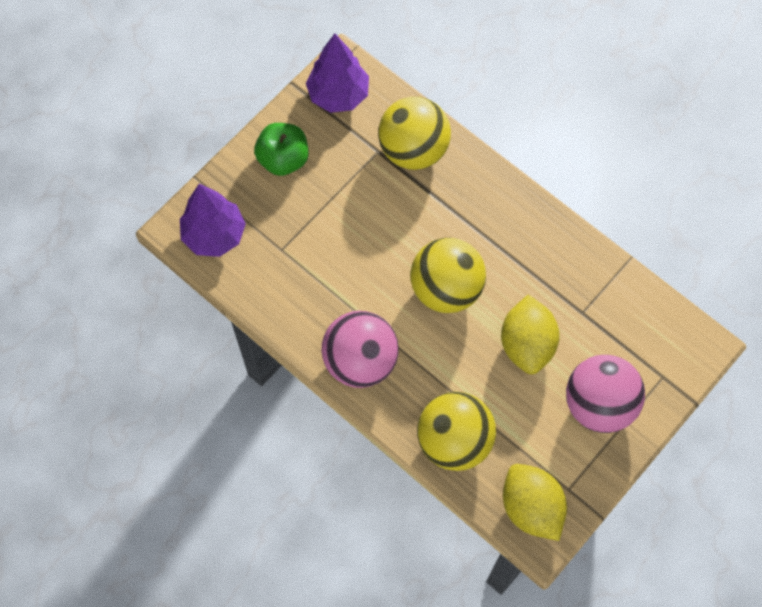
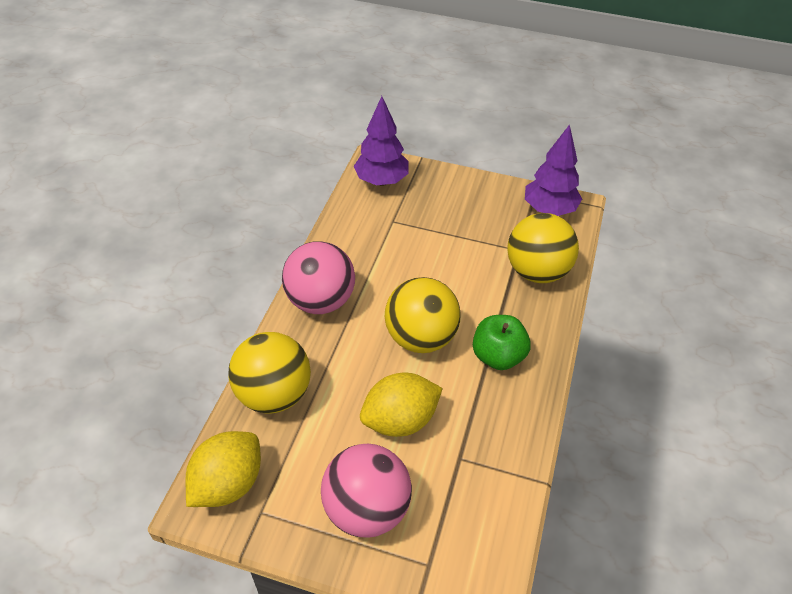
camera: 65 degrees right, 20 degrees down
(283, 159) = (470, 197): green apple -> green apple (498, 356)

